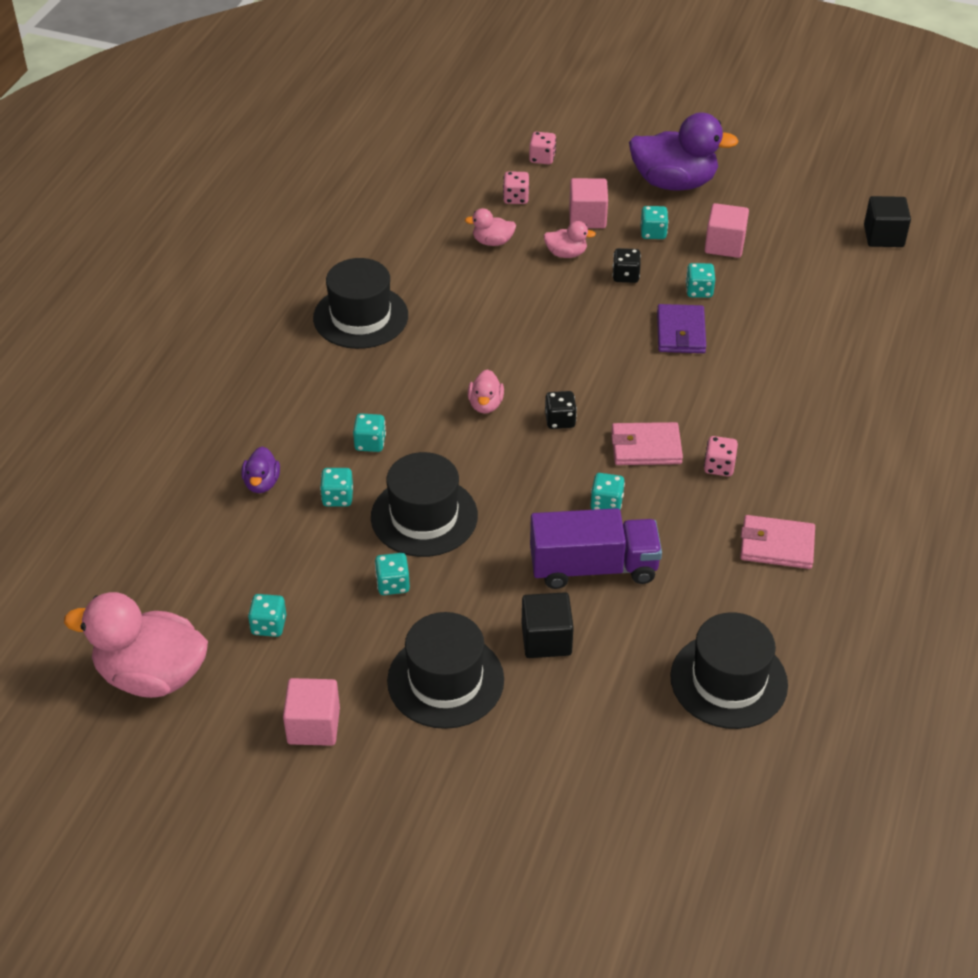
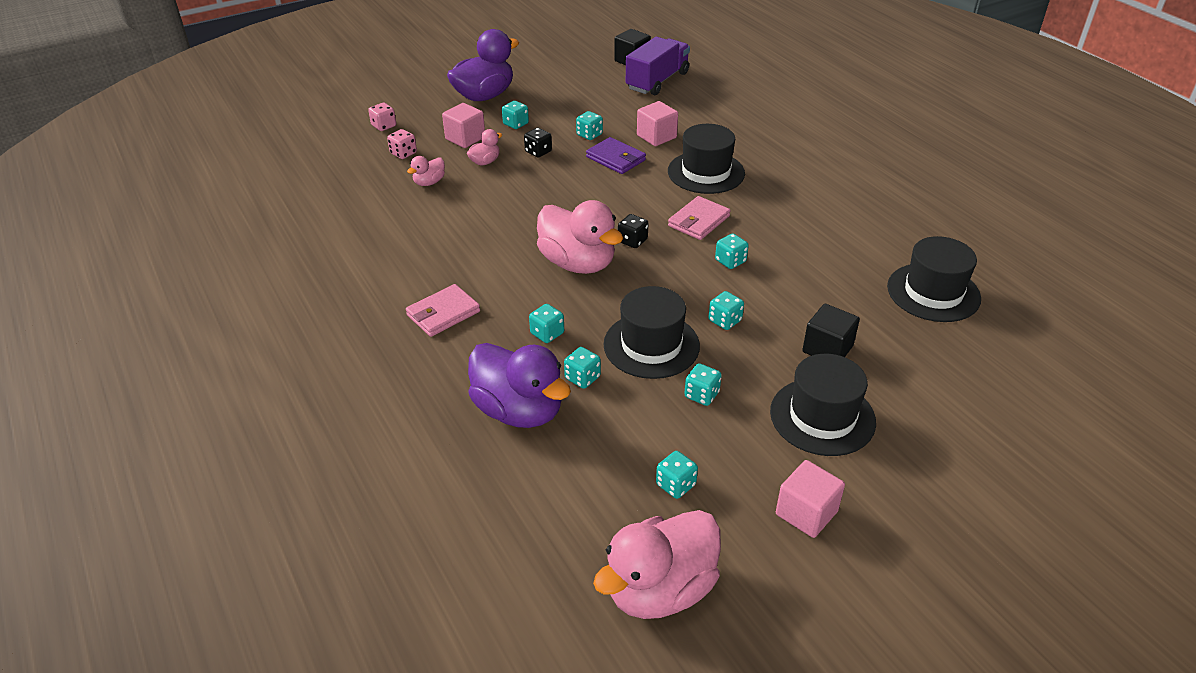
camera: 50 degrees left, 5 degrees down
(262, 483) = (519, 410): purple duck -> purple duck, size x2.15
(360, 317) = (414, 273): black hat -> black hat (706, 172)
(485, 405) = (578, 263): pink duck -> pink duck, size x2.15
(511, 547) = (725, 321): none -> turquoise dice
(593, 567) = (782, 295): purple truck -> purple truck (657, 81)
(719, 466) = (748, 204): pink dice -> none
(724, 245) = (563, 107): pink cube -> pink cube (656, 136)
(777, 545) = (837, 217): pink wallet -> pink wallet (443, 313)

